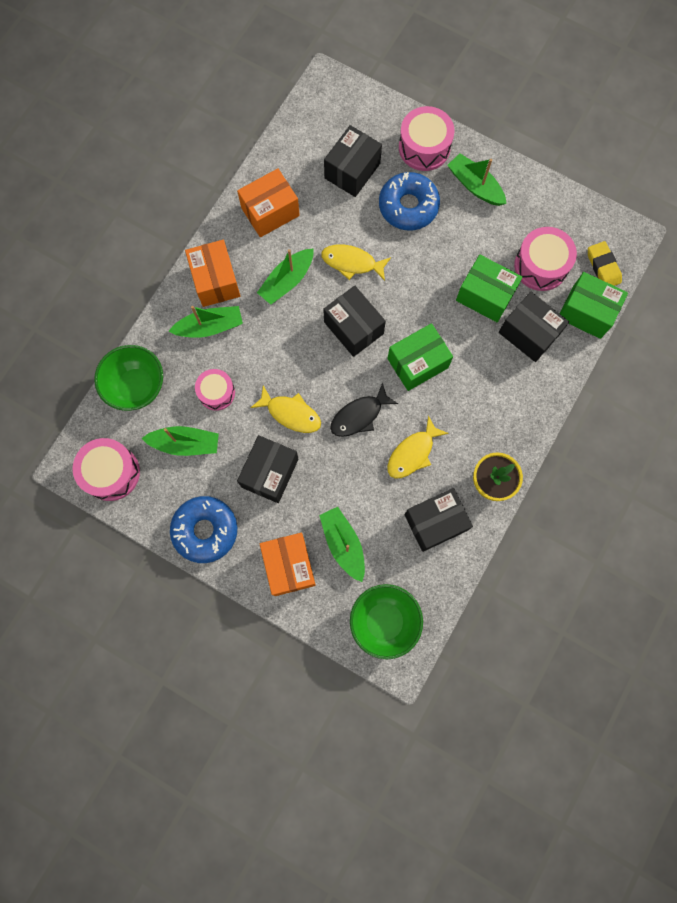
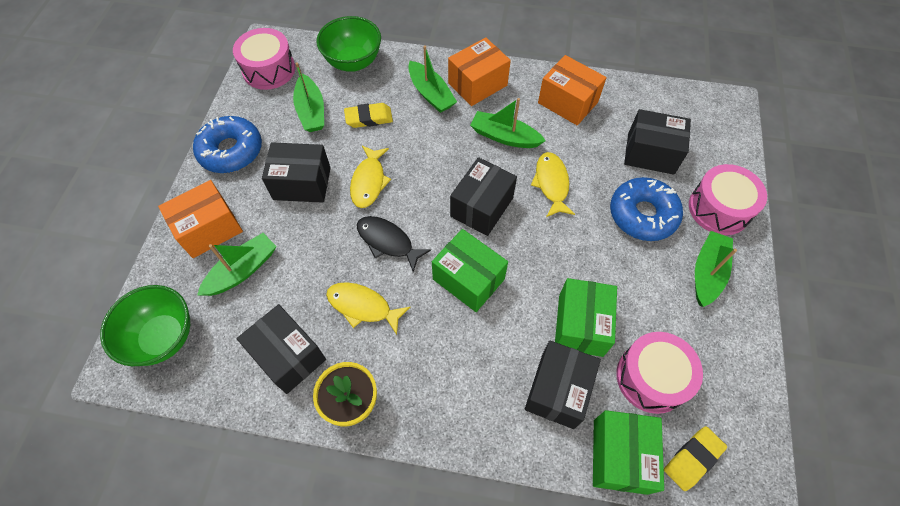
camera: 70 degrees right, 15 degrees down
(216, 392) = (369, 118): pink drum -> yellow eraser

